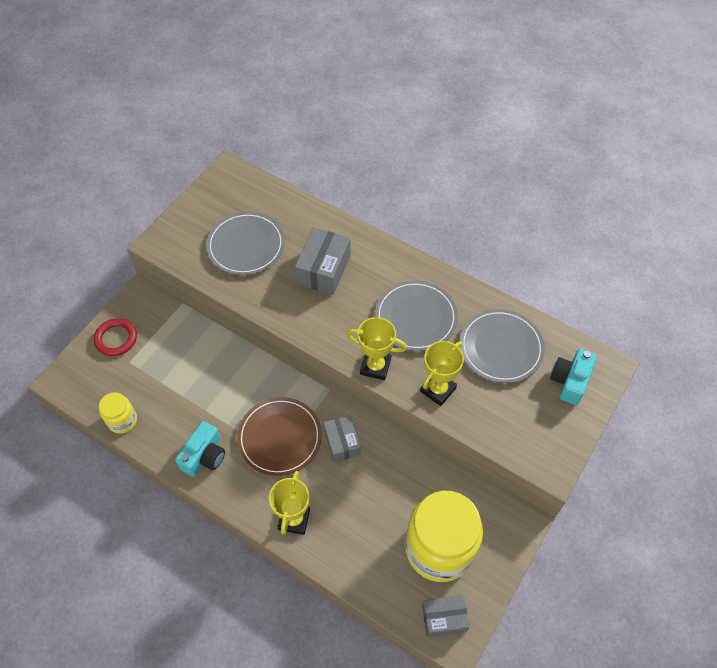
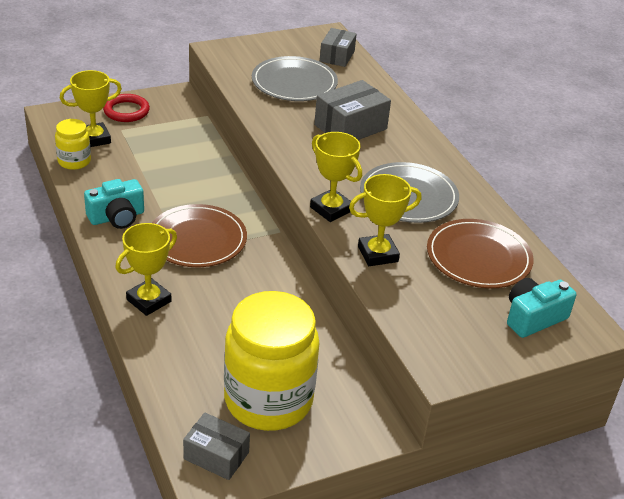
camera: 30 degrees right, 20 degrees down
(117, 386) = (94, 139): none -> yellow trophy
(342, 442) = (252, 272): grey box -> grey box (337, 56)
(501, 347) = (478, 257): grey plate -> brown plate

